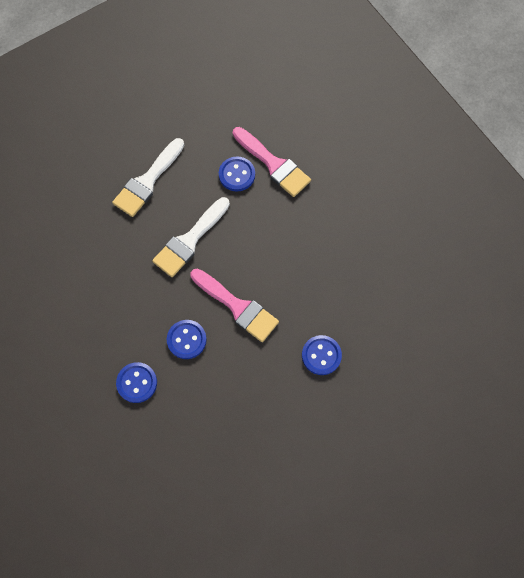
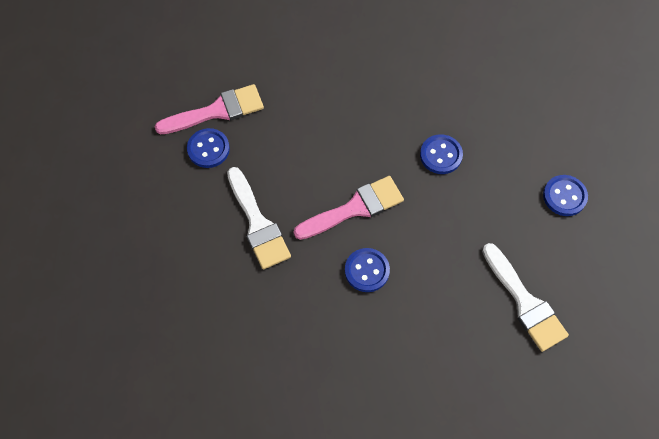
camera: 65 degrees left, 5 degrees down
(137, 383) = (391, 339): blue button -> blue button (564, 196)
(147, 181) = (165, 238): white brush -> white brush (525, 302)

